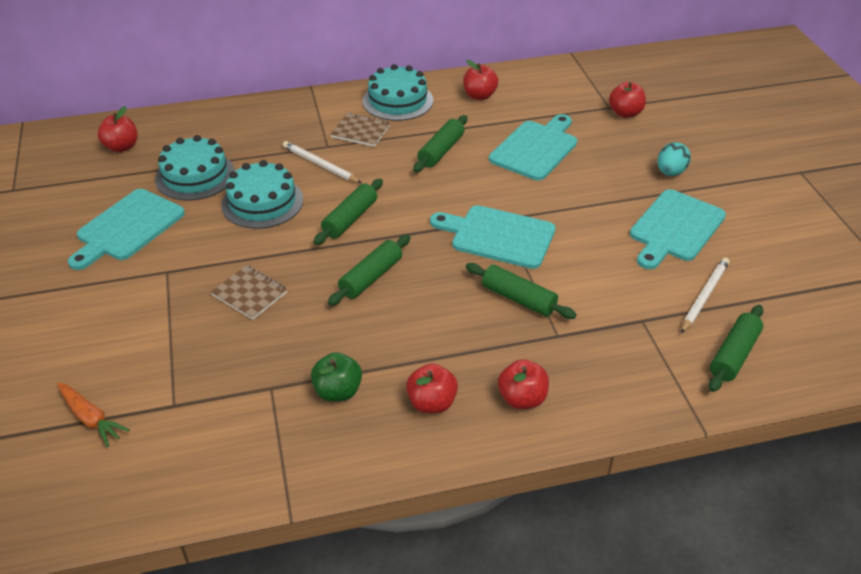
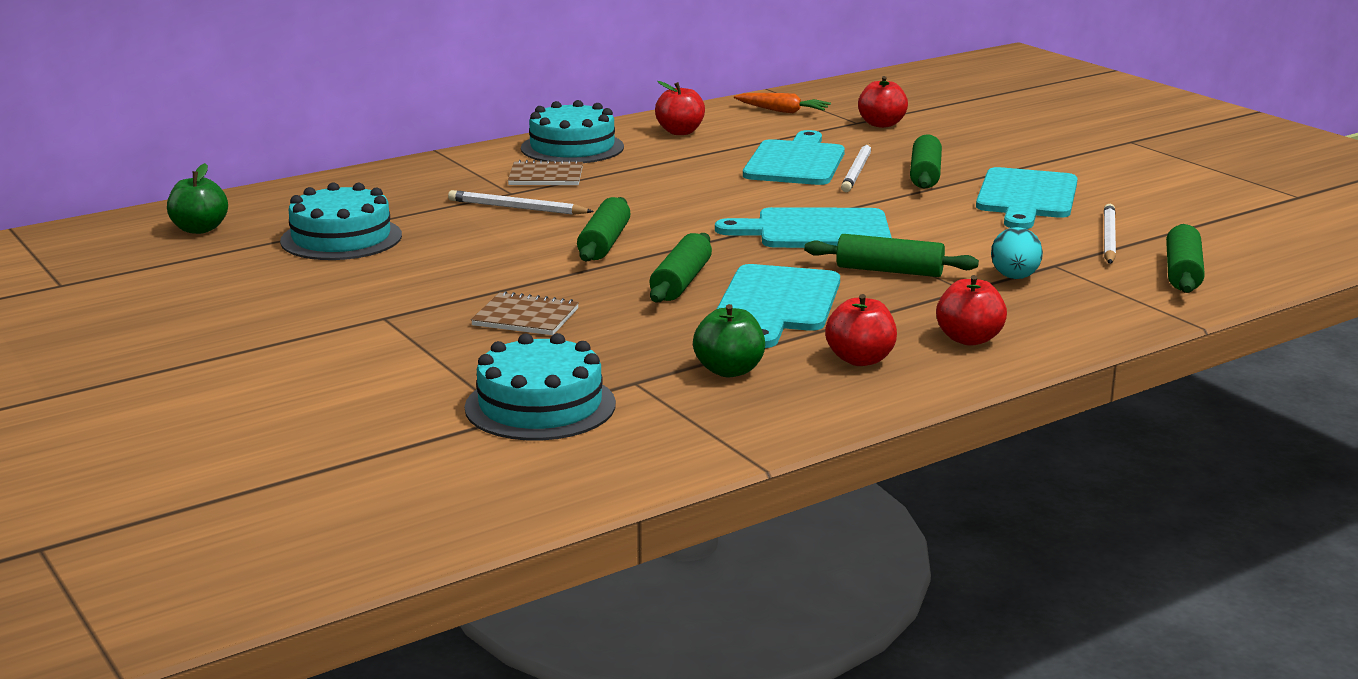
camera: 20 degrees left, 20 degrees down
(91, 418) = (400, 445): orange carrot -> orange carrot (782, 111)
(122, 147) = (199, 229): red apple -> green apple
(127, 228) = (283, 291): turquoise cutting board -> turquoise cutting board (777, 303)
(262, 202) = (465, 246): turquoise cake -> turquoise cake (540, 406)
(441, 151) = (673, 178): green rolling pin -> green rolling pin (925, 175)
(572, 169) = (857, 171): none -> white pencil
(670, 172) = (980, 159): turquoise egg -> turquoise egg (1014, 277)

